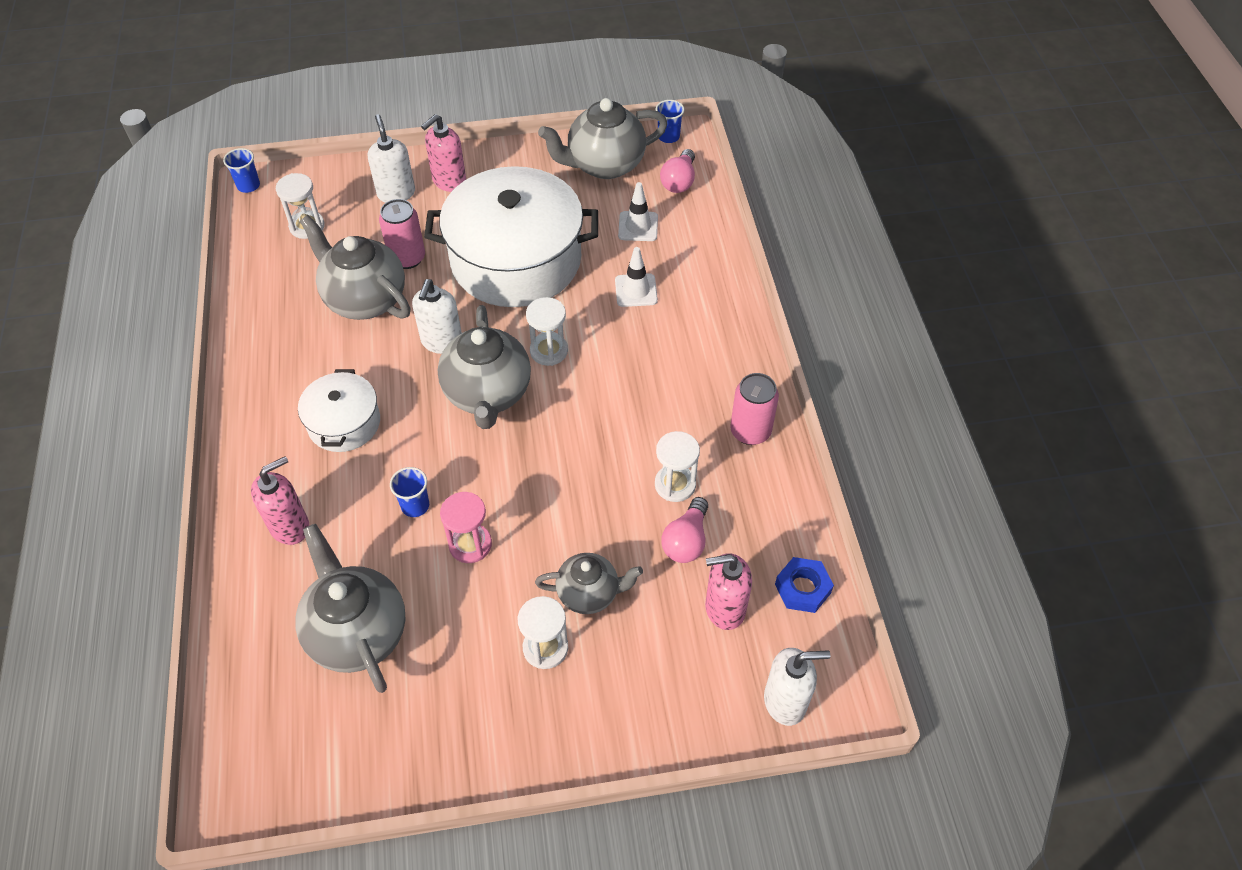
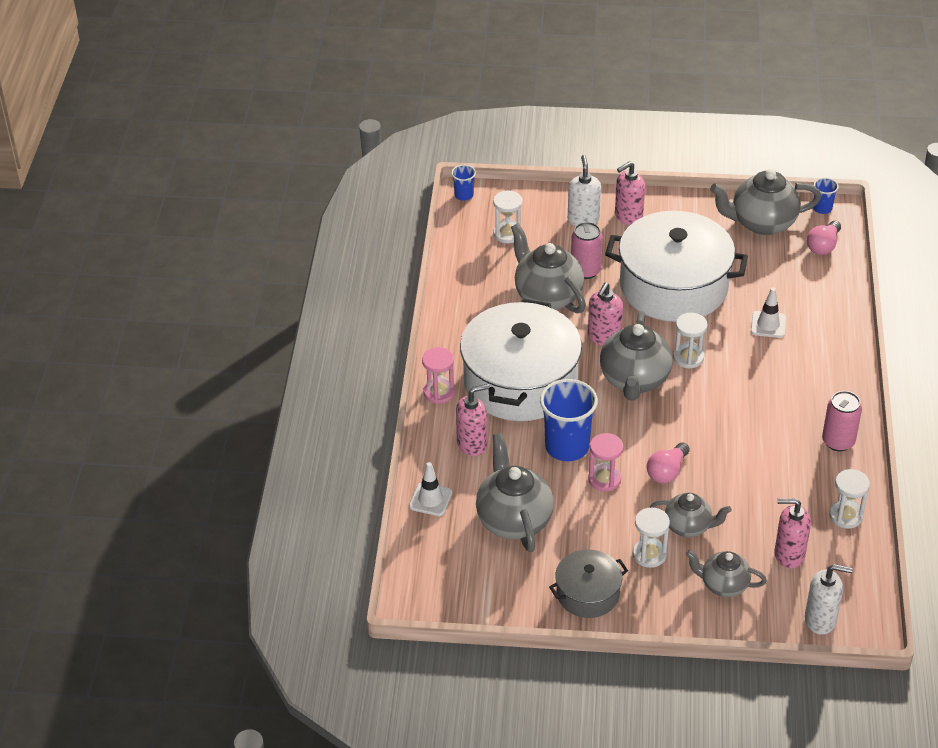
camera: 15 degrees right, 10 degrees down
(239, 458) = (439, 392): none -> pink hourglass
(344, 423) = (520, 382): white pot -> white pot, size x2.00
(415, 506) = (567, 447): blue cup -> blue cup, size x2.03
(442, 342) = (604, 337): white soap dispenser -> pink soap dispenser
(472, 729) = (588, 593): none -> grey pot
(638, 226) = (780, 276): white traffic cone -> white traffic cone (430, 499)
(650, 674) = (723, 585): none -> grey teapot
(675, 484) = (769, 467): white hourglass -> white hourglass (846, 516)
(686, 541) = (769, 506): pink light bulb -> pink light bulb (667, 471)
(803, 588) = (852, 553): blue nut -> none

